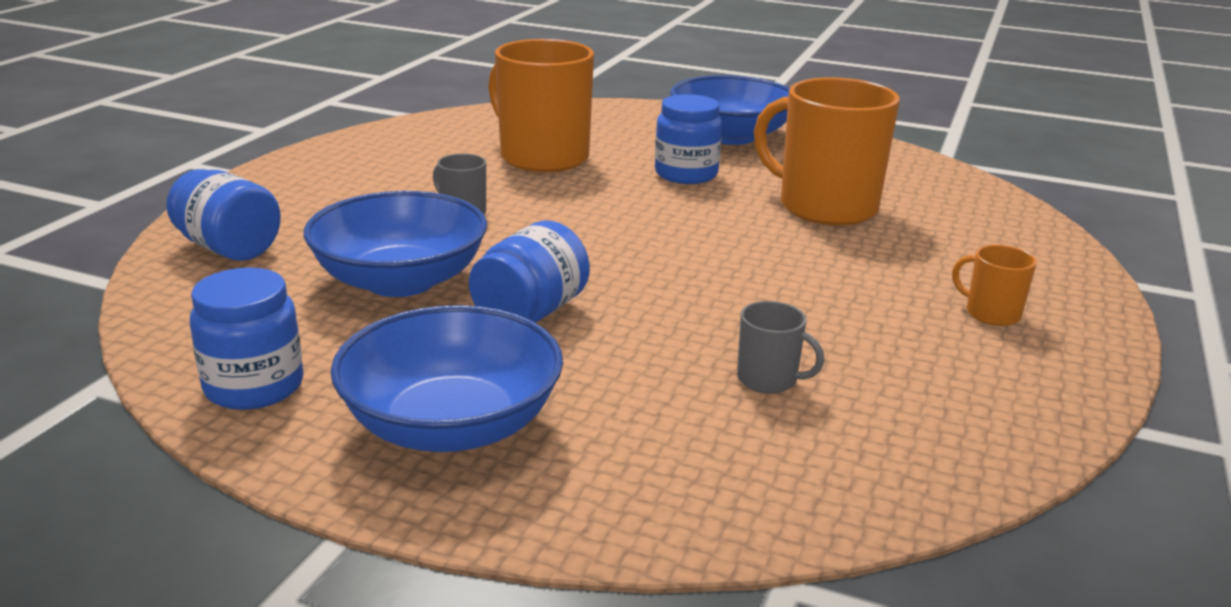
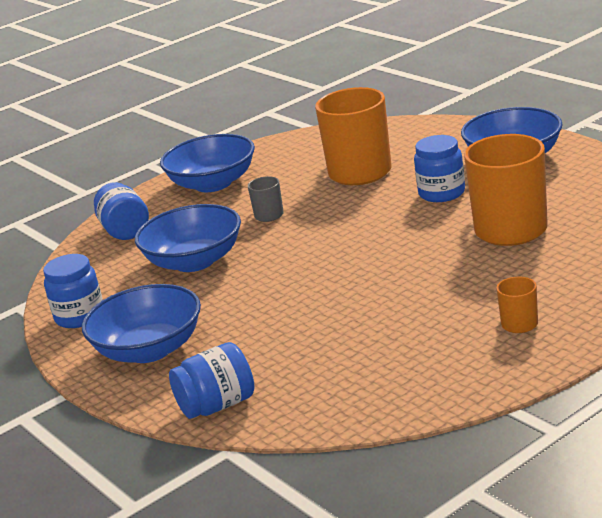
camera: 35 degrees right, 0 degrees up
(329, 180) = (213, 183): none -> blue bowl
(530, 313) = (243, 290): blue jar -> blue jar (217, 405)
(768, 379) = (329, 348): grey mug -> none

